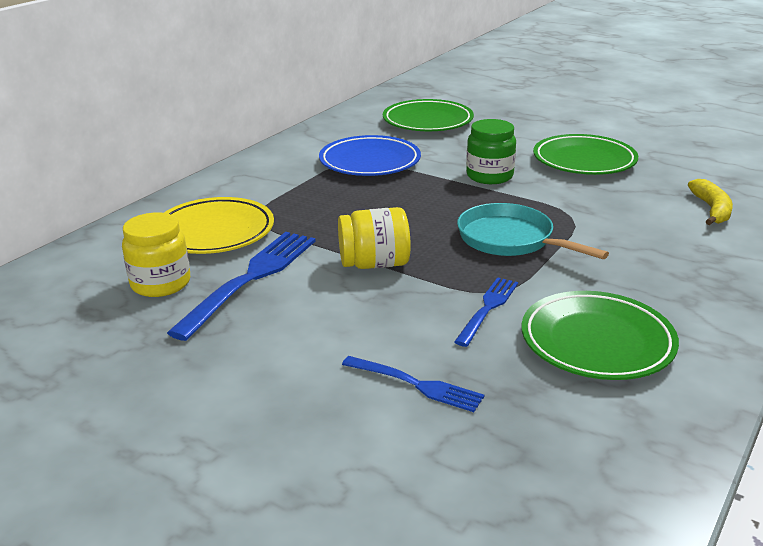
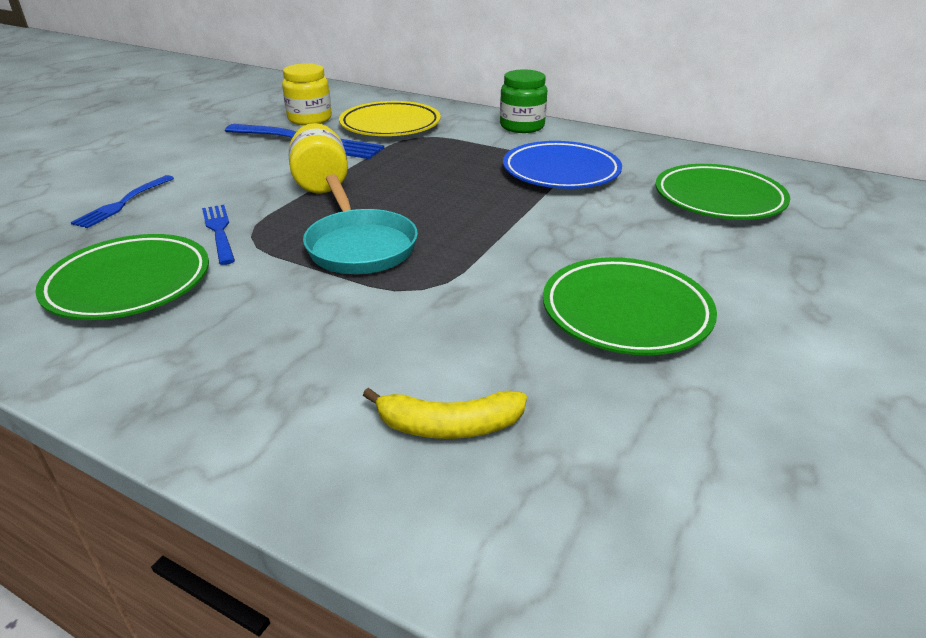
camera: 85 degrees right, 5 degrees up
(487, 308) = (219, 231): blue fork -> blue fork turned 135 degrees counterclockwise
(489, 176) = (541, 237): green jar -> green jar (522, 126)
(510, 240) = (360, 246): turquoise pan -> turquoise pan turned 120 degrees clockwise

